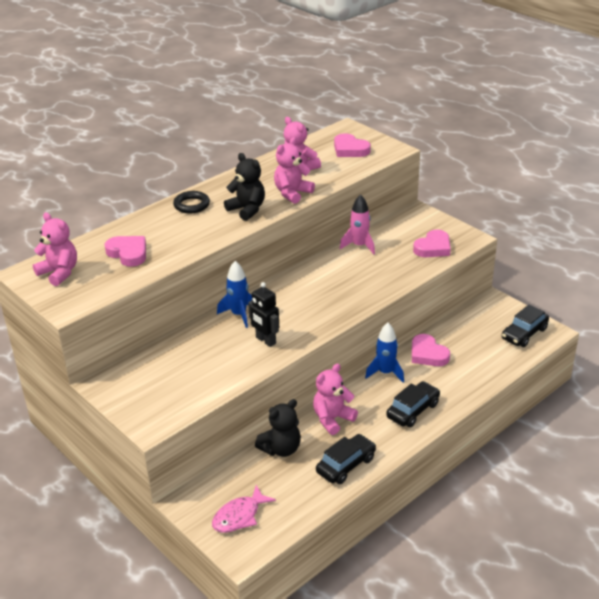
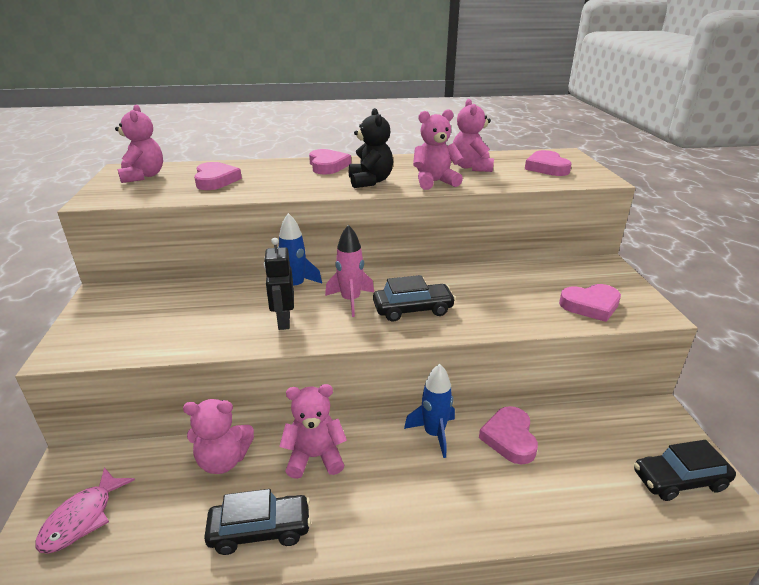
camera: 35 degrees right, 5 degrees down
(191, 205) = (327, 166): black ring -> pink heart
(239, 516) = (82, 518): pink fish -> pink fish turned 60 degrees counterclockwise
(281, 449) = (223, 460): black teddy bear -> pink teddy bear
(359, 246) = (499, 273): pink rocket -> pink rocket (350, 301)
(413, 410) = (419, 504): black car -> black car (413, 309)

